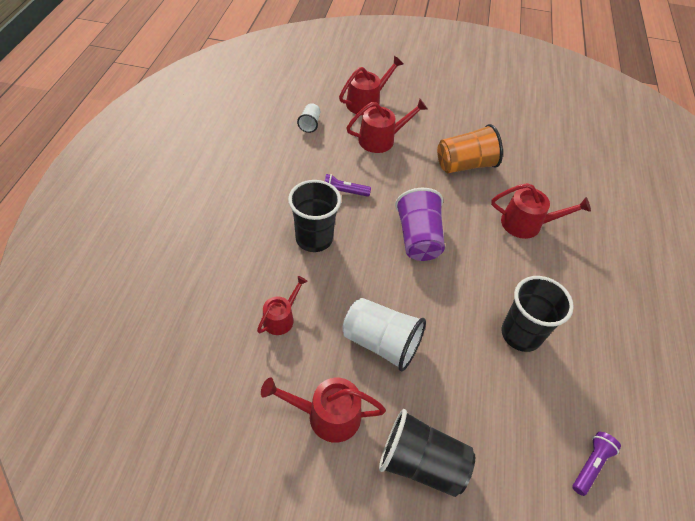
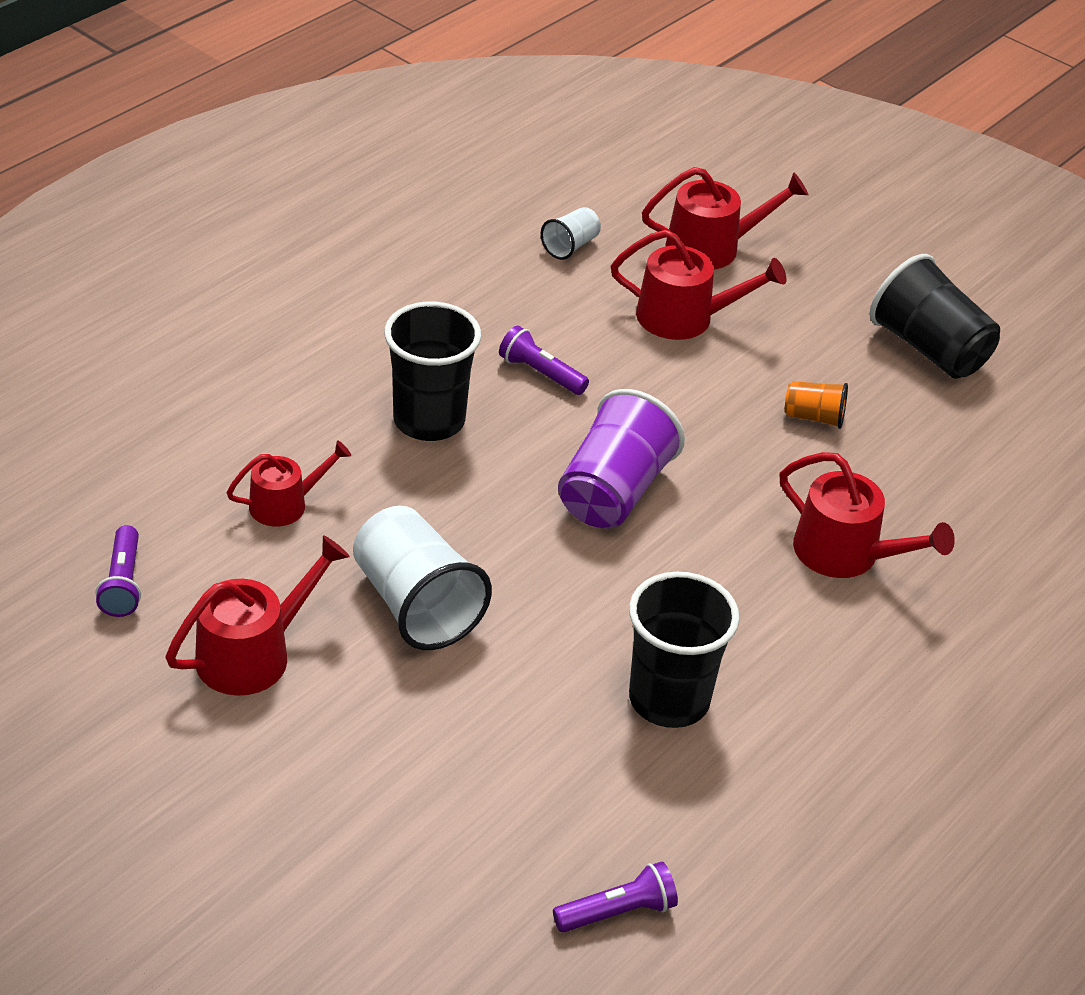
camera: 30 degrees right, 10 degrees down
(232, 409) = (123, 583): none -> purple flashlight
(327, 415) = (253, 654): red watering can -> red watering can turned 105 degrees clockwise
(421, 463) = (344, 775): black cup -> black cup (929, 349)
(465, 165) = (814, 417): orange cup -> orange cup, size x0.50

